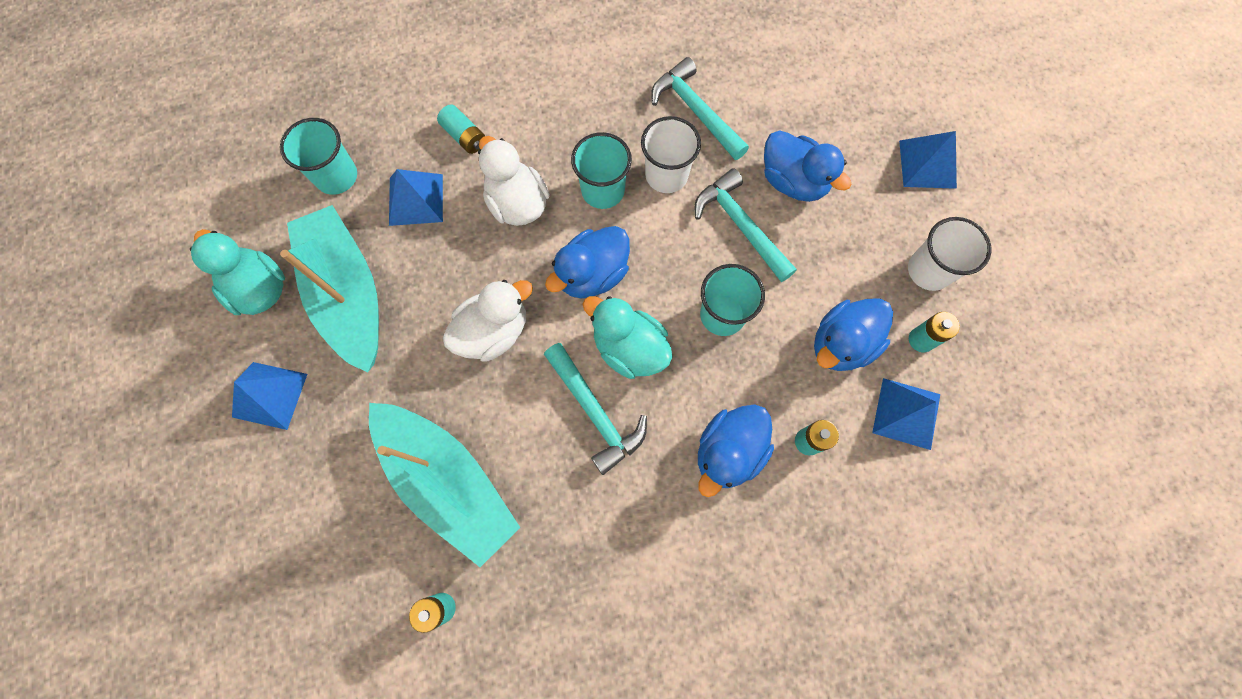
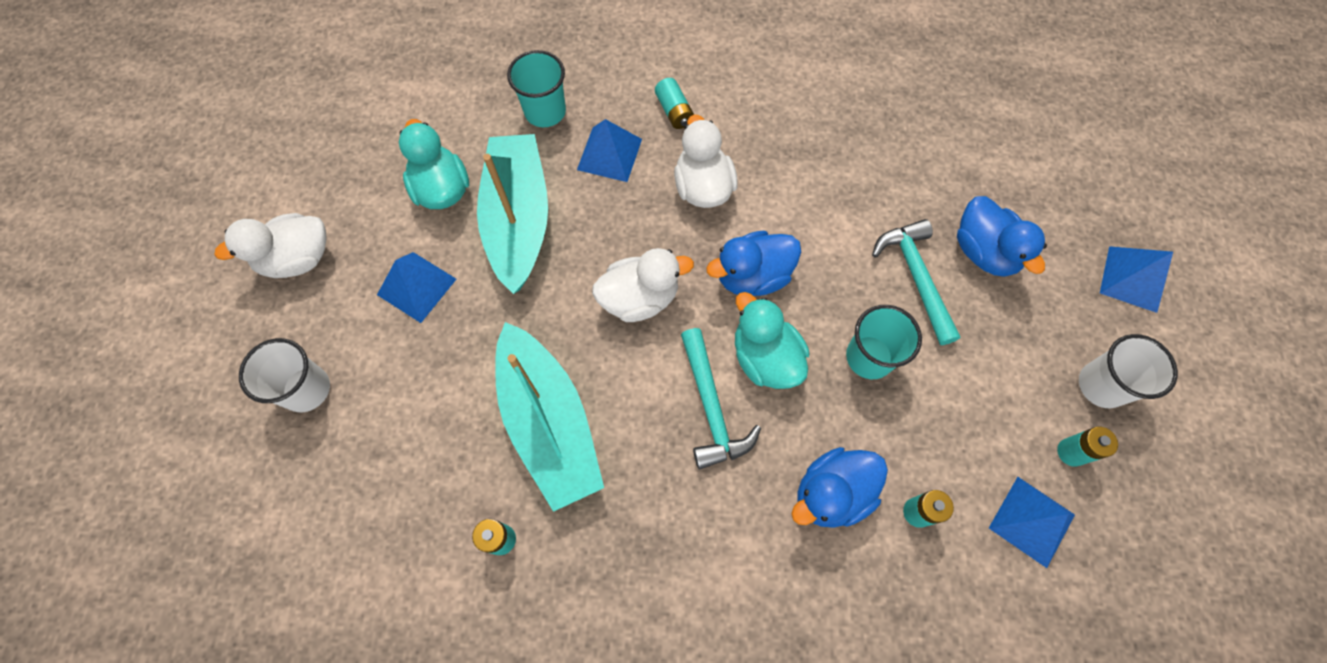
camera: 20 degrees right, 5 degrees down
(136, 409) = (298, 259): none -> white duck
(603, 190) = (789, 201): turquoise cup -> none
(666, 175) = (856, 206): white cup -> white cup (306, 389)
(696, 111) = (906, 155): turquoise hammer -> none
(841, 344) = (984, 427): blue duck -> none

